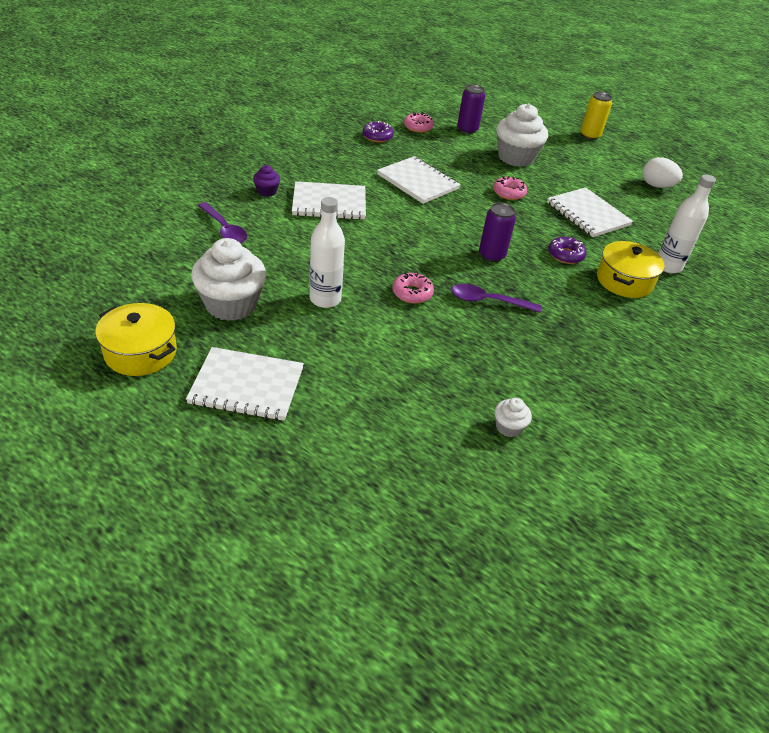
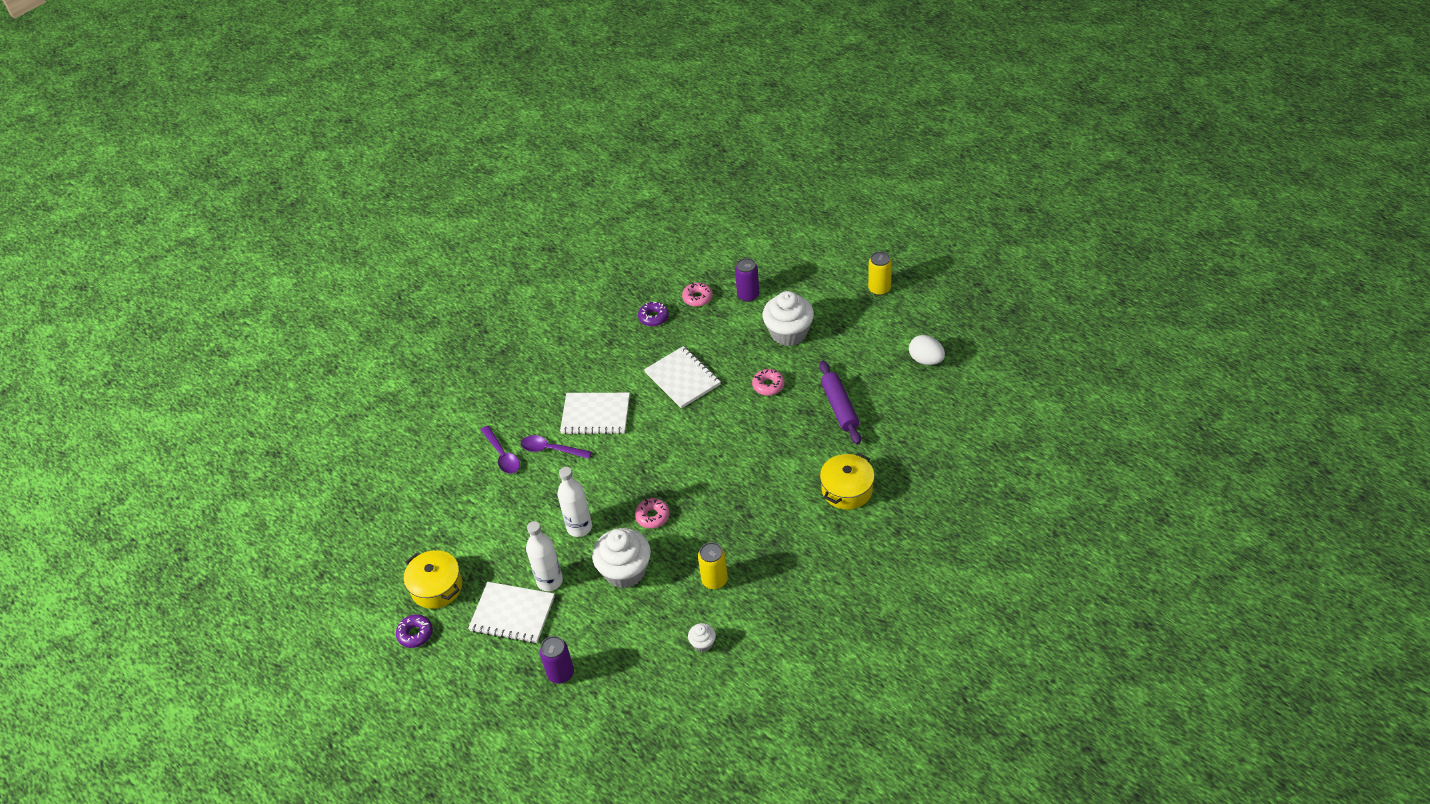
camera: 15 degrees right, 5 degrees up
(231, 304) = (504, 537): white cupcake -> white cupcake (625, 571)
(267, 191) = (541, 405): purple cupcake -> none
(488, 301) = (716, 521): purple spoon -> purple spoon (551, 449)
(491, 255) = (732, 468): purple can -> purple can (561, 673)
(503, 358) = (714, 580): none -> yellow can
(565, 255) = (801, 462): purple donut -> purple donut (415, 634)
(587, 214) = (839, 407): white notebook -> purple rolling pin
(668, 266) = (896, 469): white bottle -> white bottle (549, 581)

